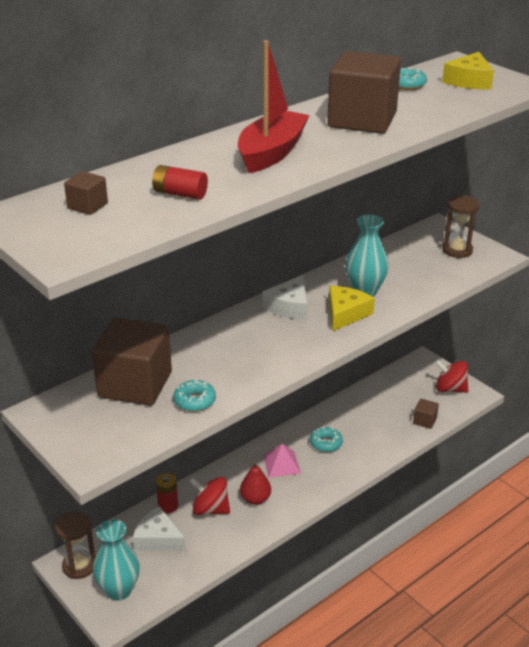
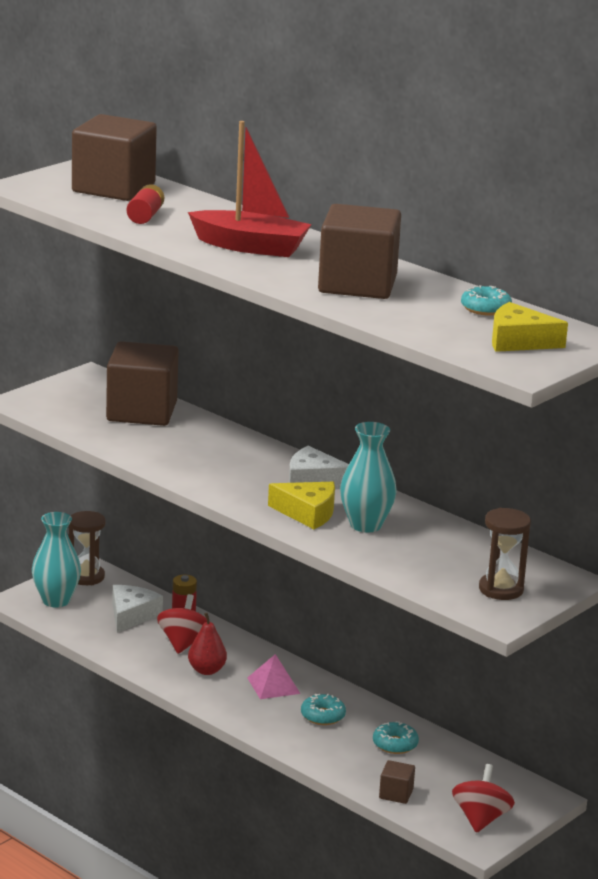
camera: 80 degrees right, 10 degrees down
(87, 206) = (113, 188): brown cube -> brown cube, size x2.35
(194, 401) = (120, 439): turquoise donut -> turquoise donut (395, 744)

